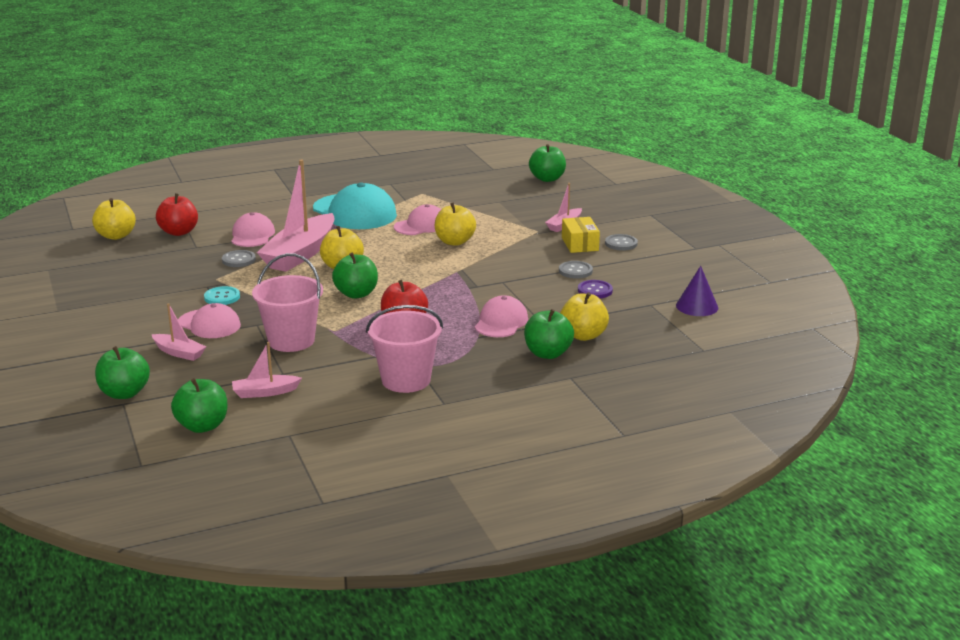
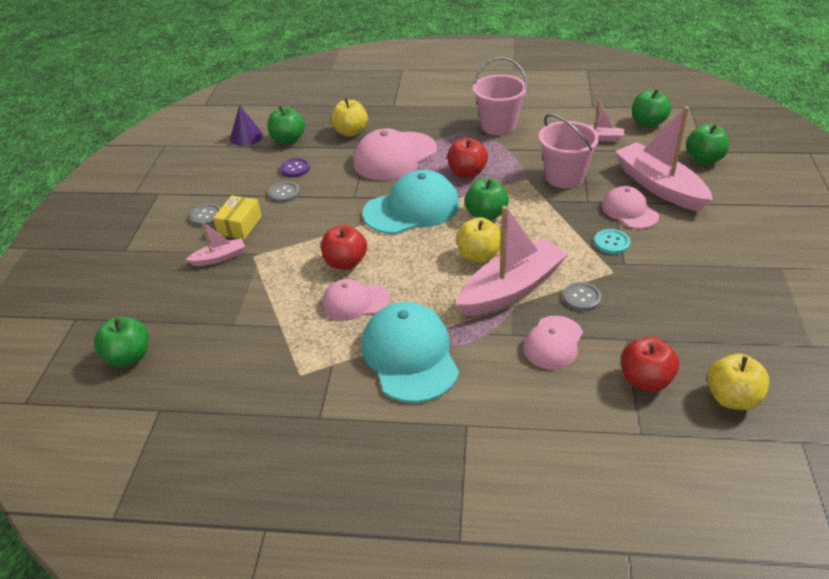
camera: 150 degrees left, 15 degrees up
(179, 353) = (659, 186): pink boat -> pink boat, size x2.09
(434, 284) = (412, 208): none -> turquoise cap
(454, 242) = (345, 263): yellow apple -> red apple
(501, 322) = (395, 156): pink cap -> pink cap, size x1.67
(548, 353) = (389, 124): green apple -> green apple (288, 140)

